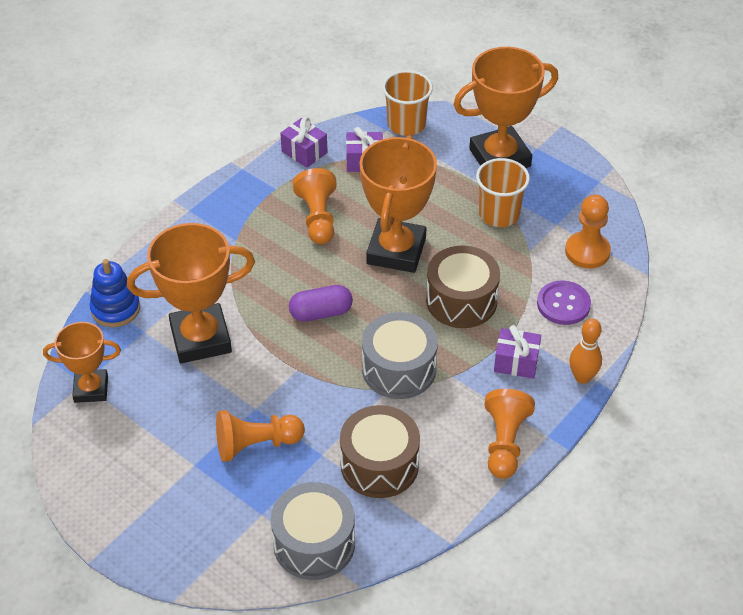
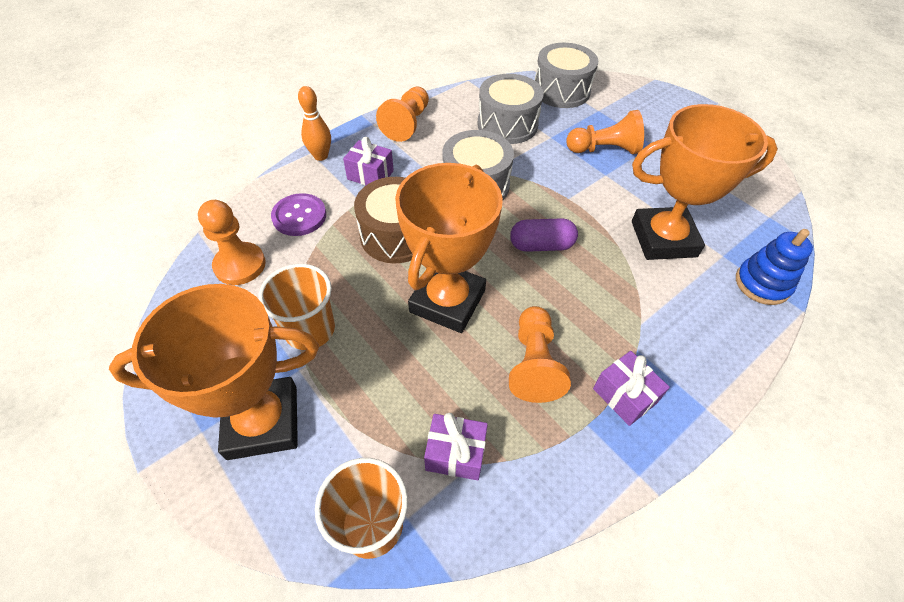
camera: 170 degrees left, 5 degrees up
(91, 389) = (759, 210): orange trophy -> none
(304, 152) = (543, 491): purple gift -> purple gift (624, 395)
(379, 465) = (507, 124): brown drum -> grey drum

